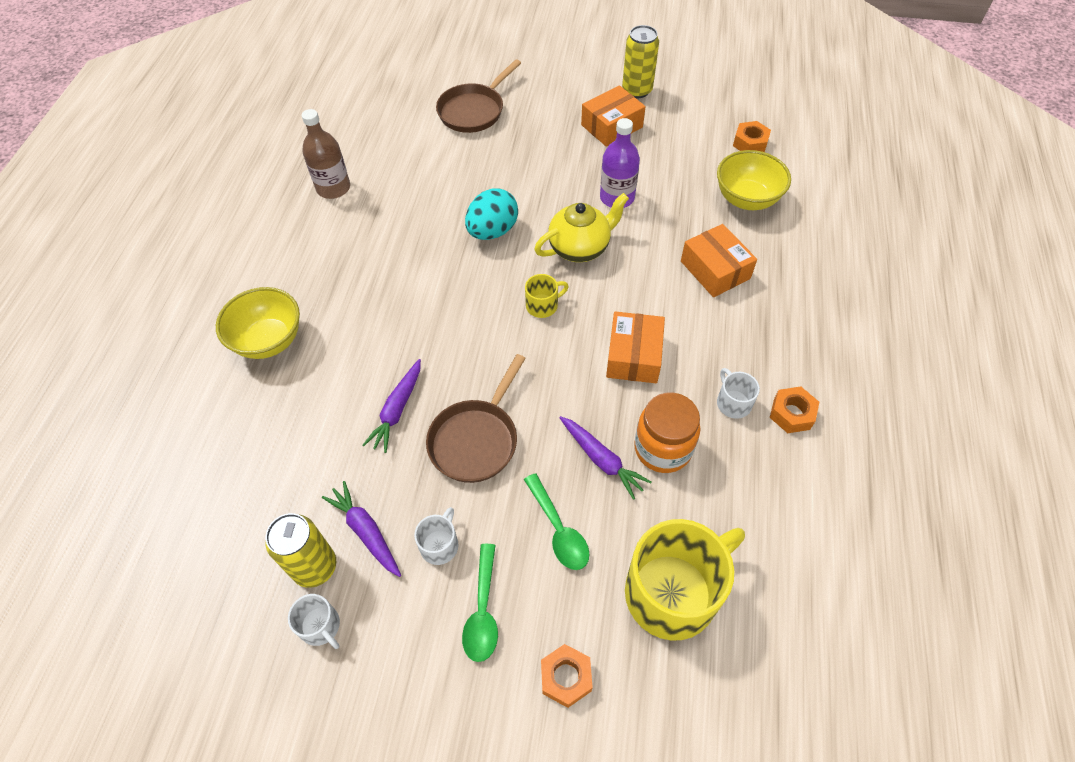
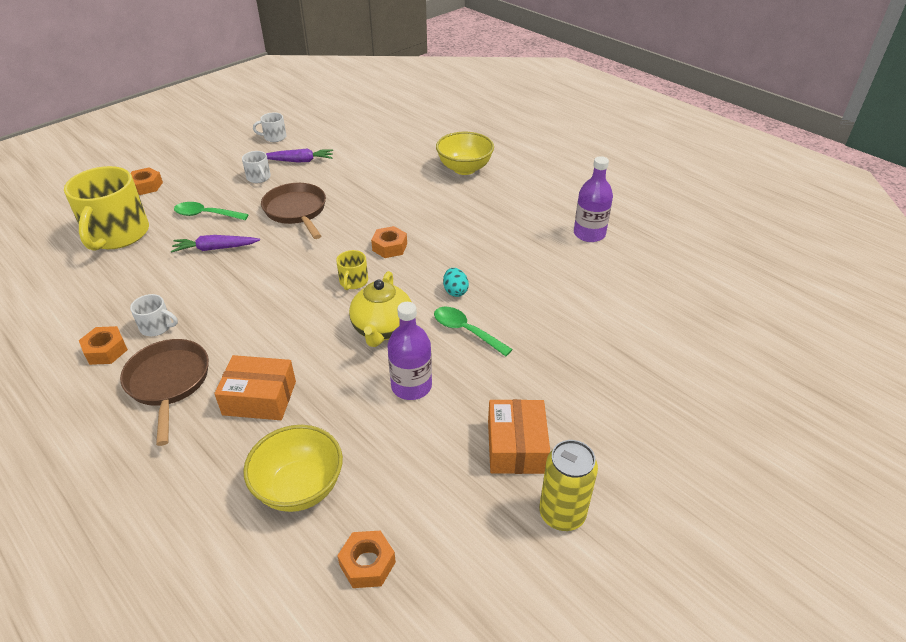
camera: 125 degrees right, 15 degrees down
(315, 567) = (303, 143): yellow can -> none
(333, 188) = (589, 234): brown bottle -> purple bottle
(397, 410) = (355, 193): purple carrot -> none
(470, 313) = (389, 247): none -> orange nut
(474, 111) = (632, 352): brown pan -> brown pan (168, 383)
(483, 611) = (210, 177): green spoon -> green spoon (466, 331)
(492, 231) = (455, 291): turquoise egg -> turquoise egg, size x0.56
(634, 356) = (256, 301): orange box -> none
(662, 448) = (183, 276): orange jar -> none

